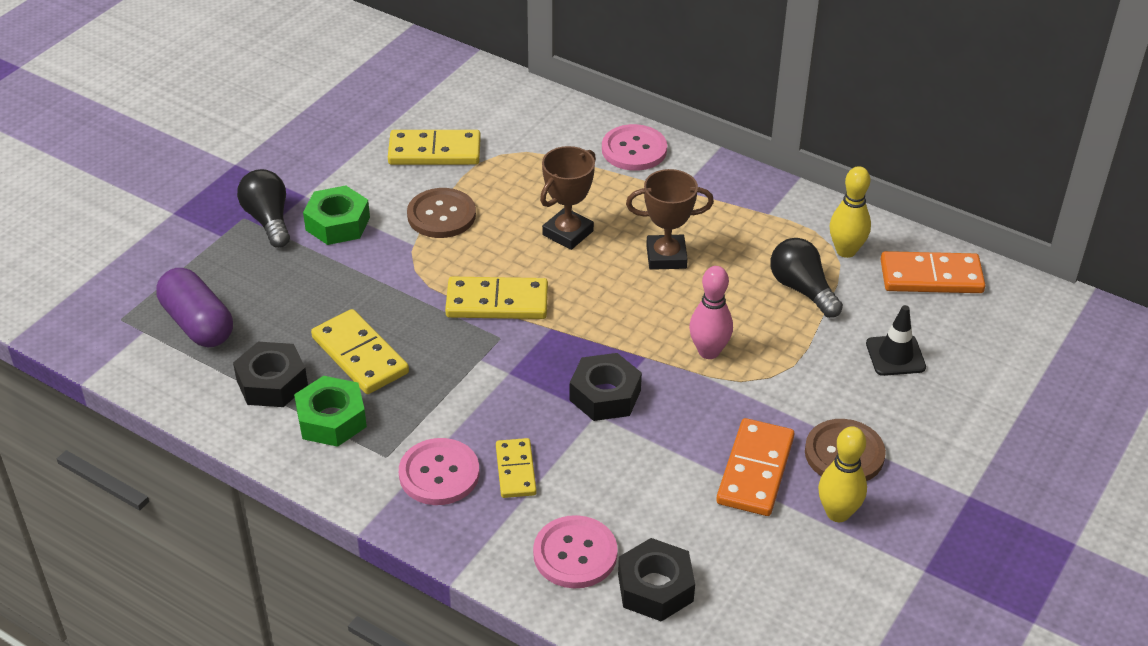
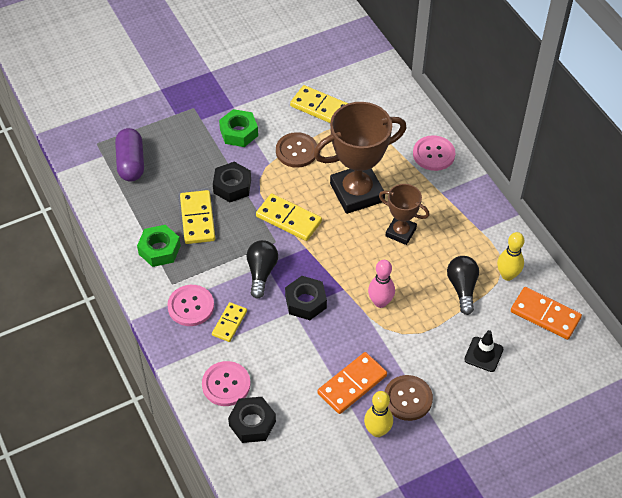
camera: 30 degrees right, 10 degrees up
(268, 220) = (205, 115): black light bulb -> black light bulb (261, 273)
(272, 383) = (144, 215): black nut -> black nut (232, 186)
(568, 233) = (357, 193): brown trophy -> brown trophy, size x1.82

